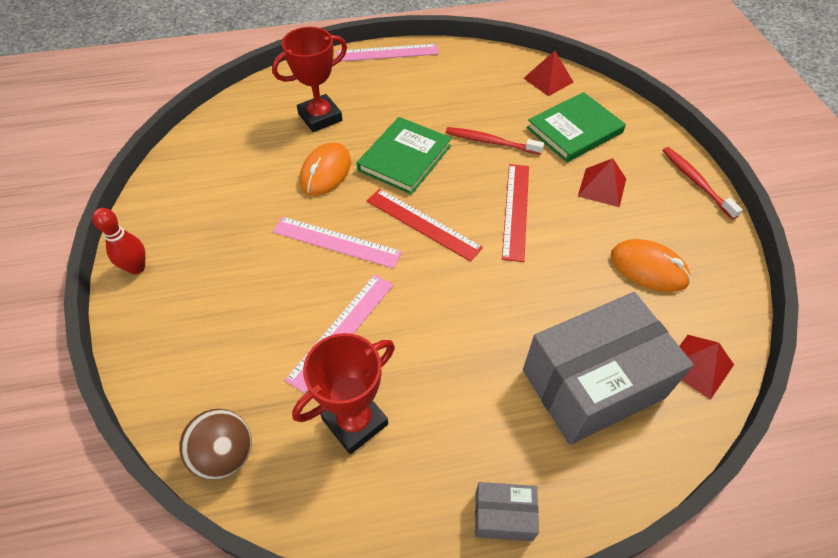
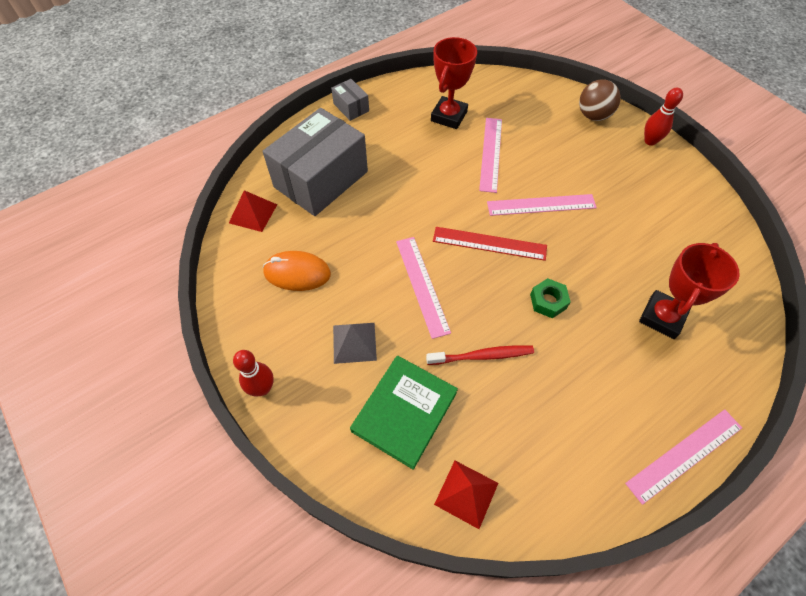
camera: 155 degrees right, 5 degrees up
(225, 455) = (502, 84): brown ball -> brown ball (593, 115)
(326, 172) = (601, 259): orange mouse -> none
(405, 158) = (548, 301): green book -> green nut
(503, 516) = (351, 107): grey box -> grey box turned 75 degrees clockwise
(515, 210) = (422, 285): red ruler -> pink ruler
(602, 187) = (354, 342): red pyramid -> grey pyramid
(696, 182) = (262, 388): red toothbrush -> red bowling pin

